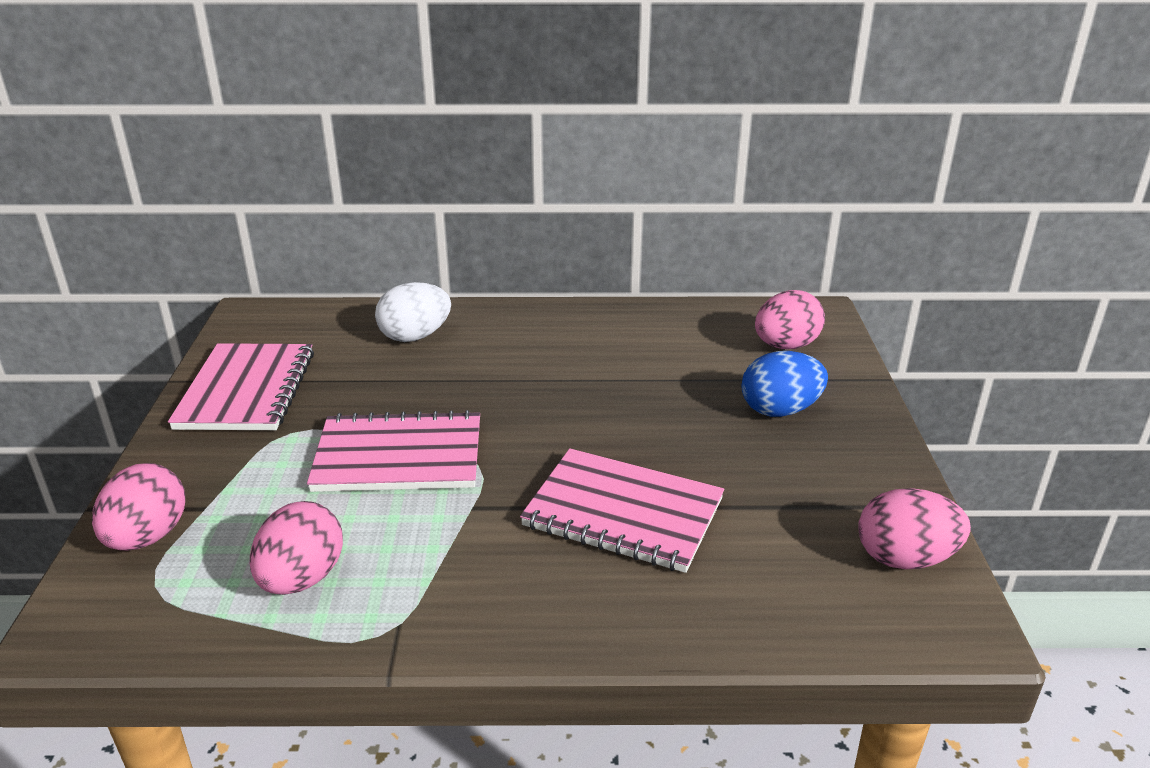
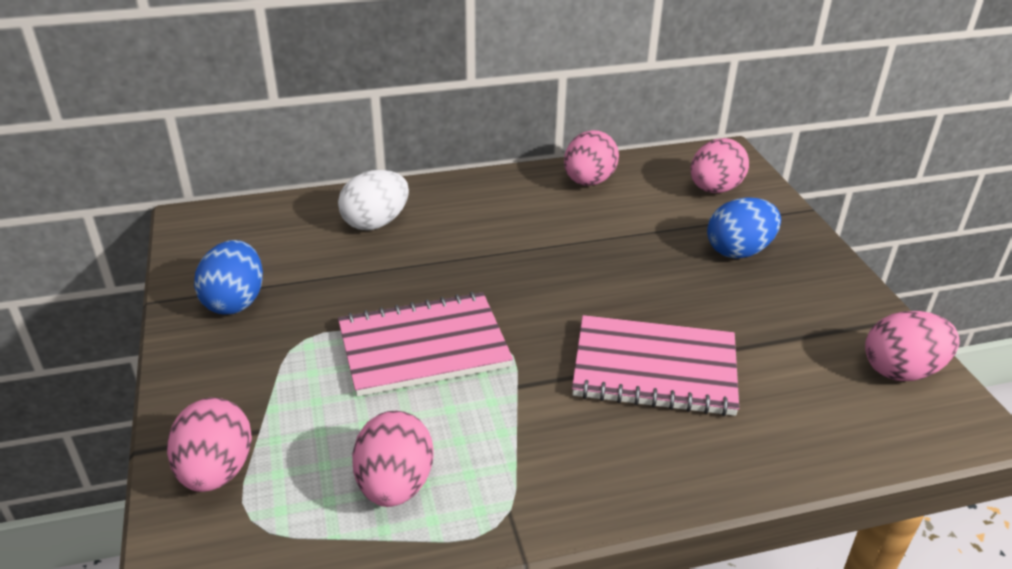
camera: 15 degrees left, 5 degrees up
(246, 390) = (235, 301): pink notebook -> blue egg
(651, 323) = (588, 181): none -> pink egg

